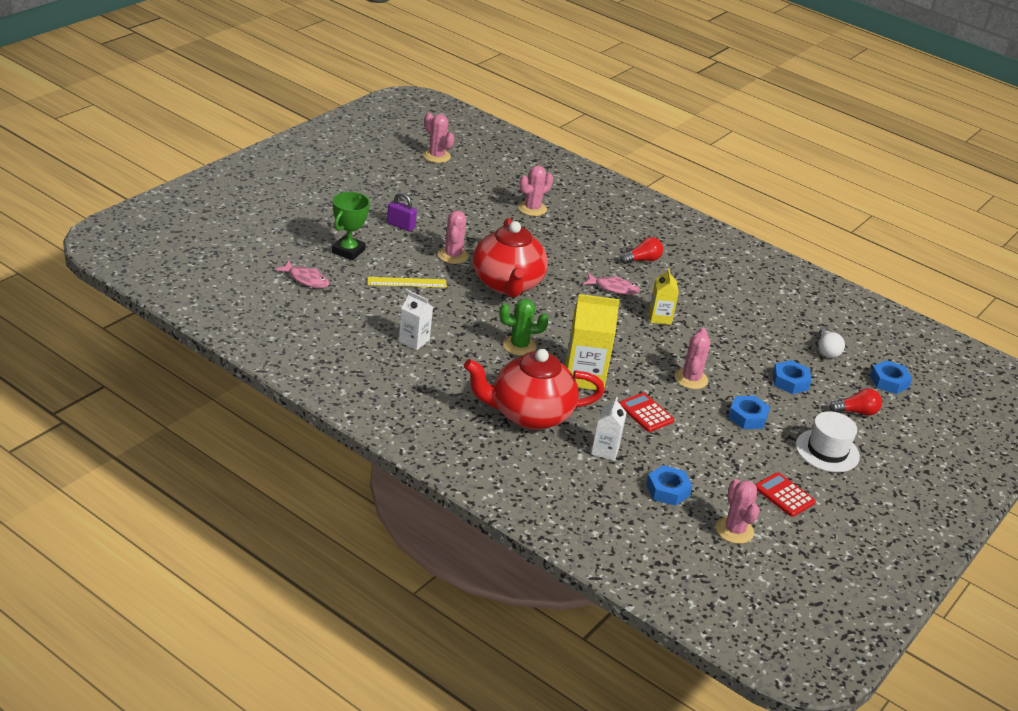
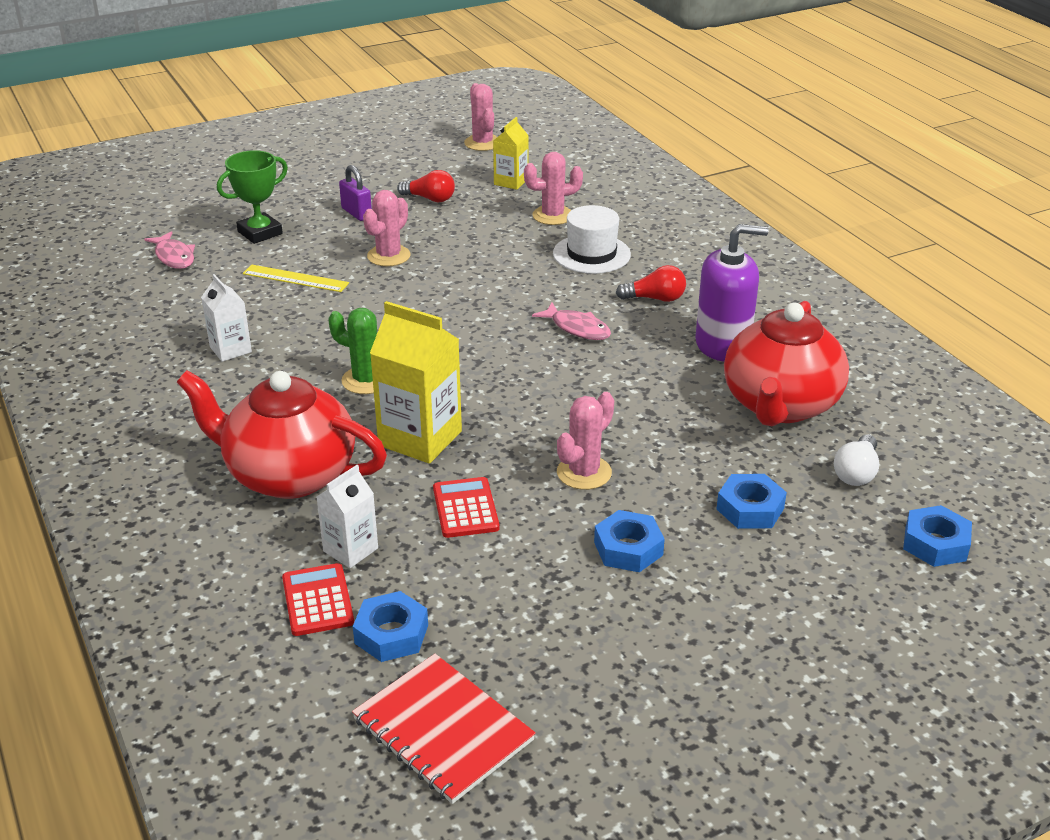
camera: 30 degrees right, 0 degrees up
(507, 284) = (428, 300): red teapot -> red teapot (780, 405)
(660, 317) = (612, 378): yellow carton -> yellow carton (511, 182)
(703, 285) = (722, 345): none -> purple soap dispenser
(734, 530) = (443, 729): pink cactus -> red notebook
(784, 495) = (583, 691): red calculator -> red calculator (317, 600)
(827, 451) = (725, 634): white hat -> white hat (591, 254)
(856, 412) = (833, 581): red light bulb -> red light bulb (430, 199)

